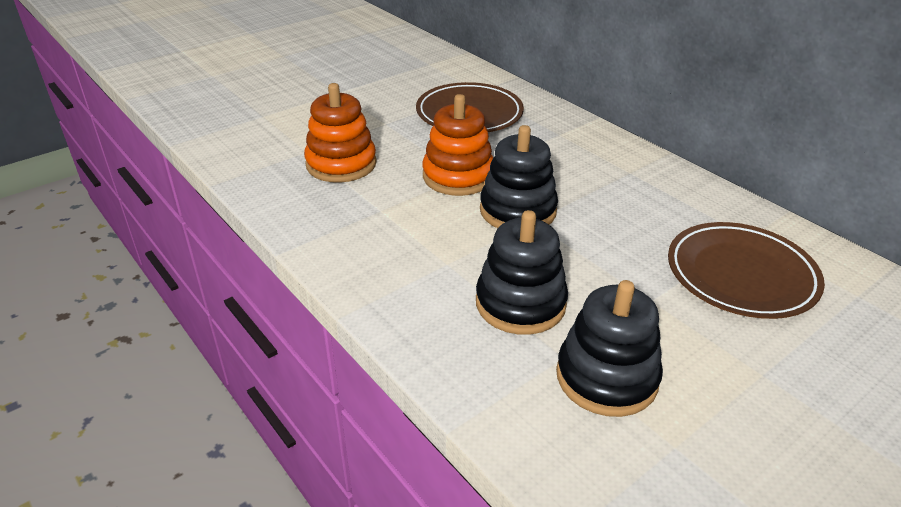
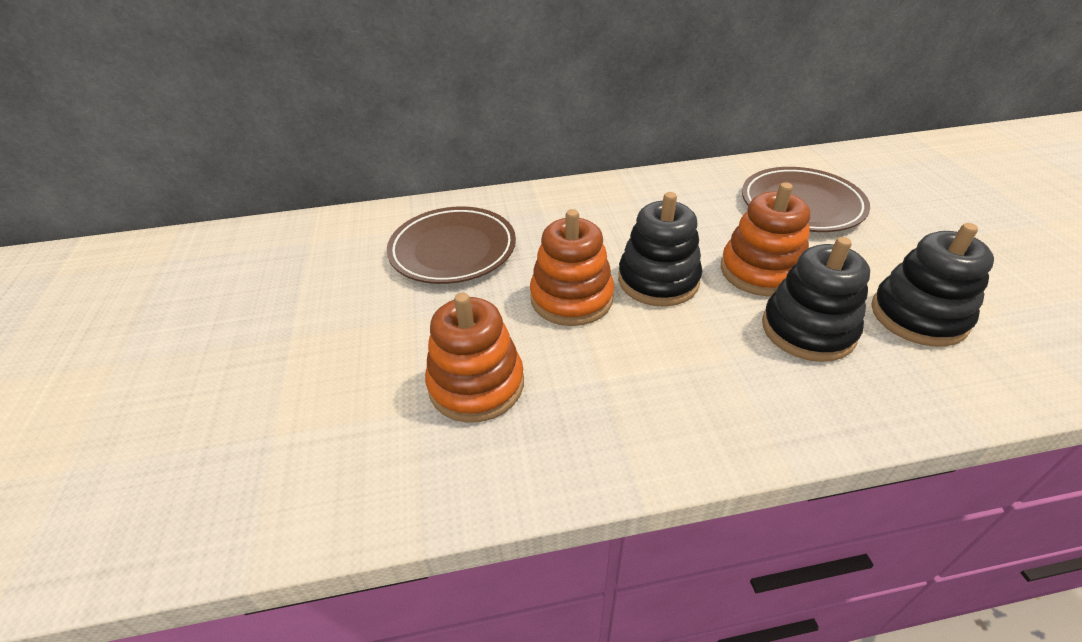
camera: 60 degrees left, 5 degrees up
(586, 264) = (761, 271): none -> orange stacking toy

